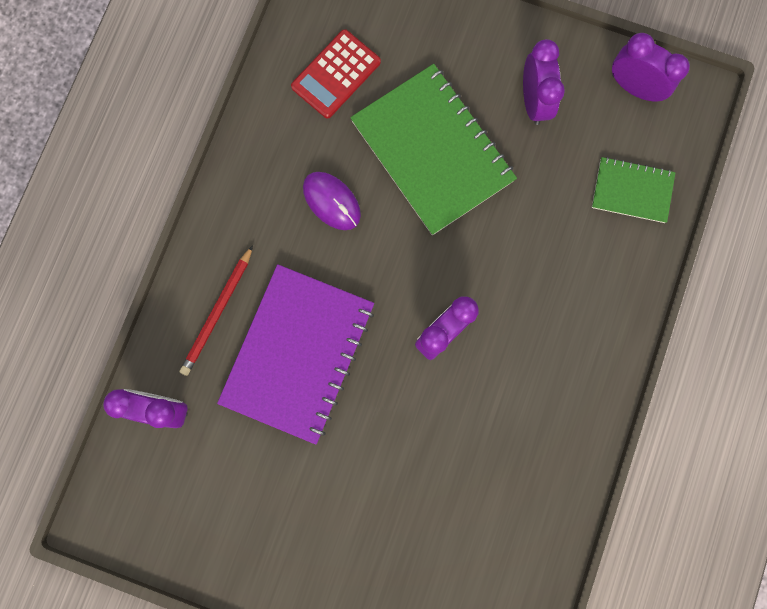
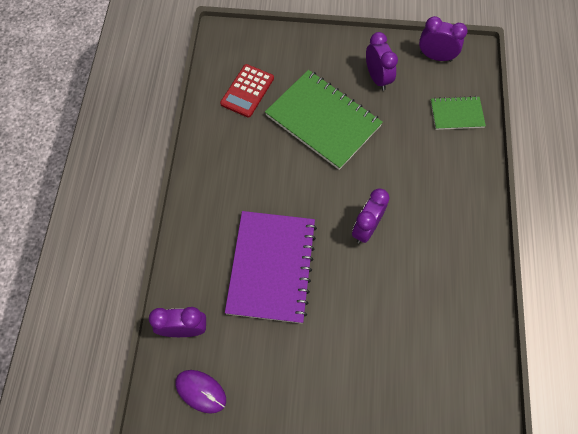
camera: 15 degrees left, 15 degrees down
(218, 313) = (208, 254): red pencil -> none
(332, 201) = (266, 165): purple mouse -> purple mouse (201, 391)

